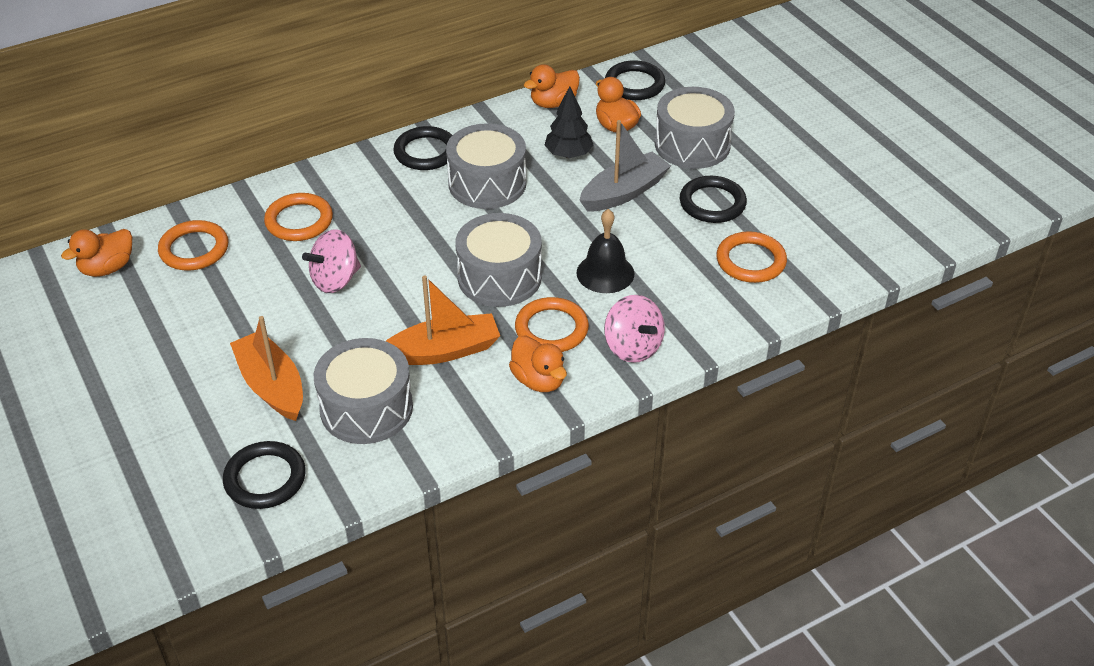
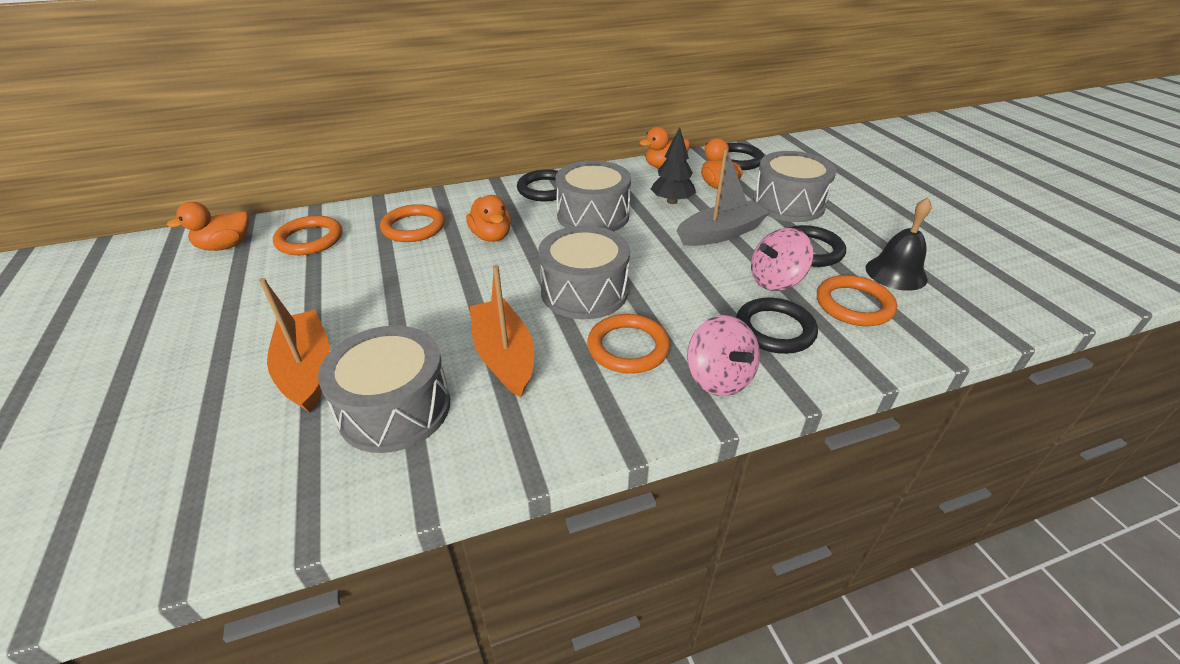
camera: 10 degrees right, 5 degrees down
(265, 478) = (234, 481): black ring -> black ring (774, 329)
(335, 280) = (423, 277): pink spinning top -> pink spinning top (776, 281)
(444, 351) = (504, 356): orange boat -> orange boat turned 105 degrees counterclockwise
(538, 380) = (602, 402): orange duck -> orange duck (491, 236)
(605, 273) = (695, 299): black bell -> black bell (896, 273)

